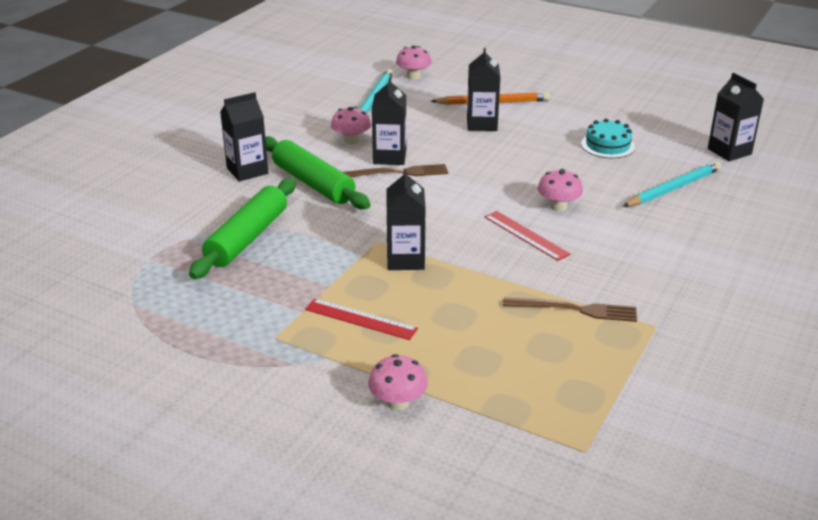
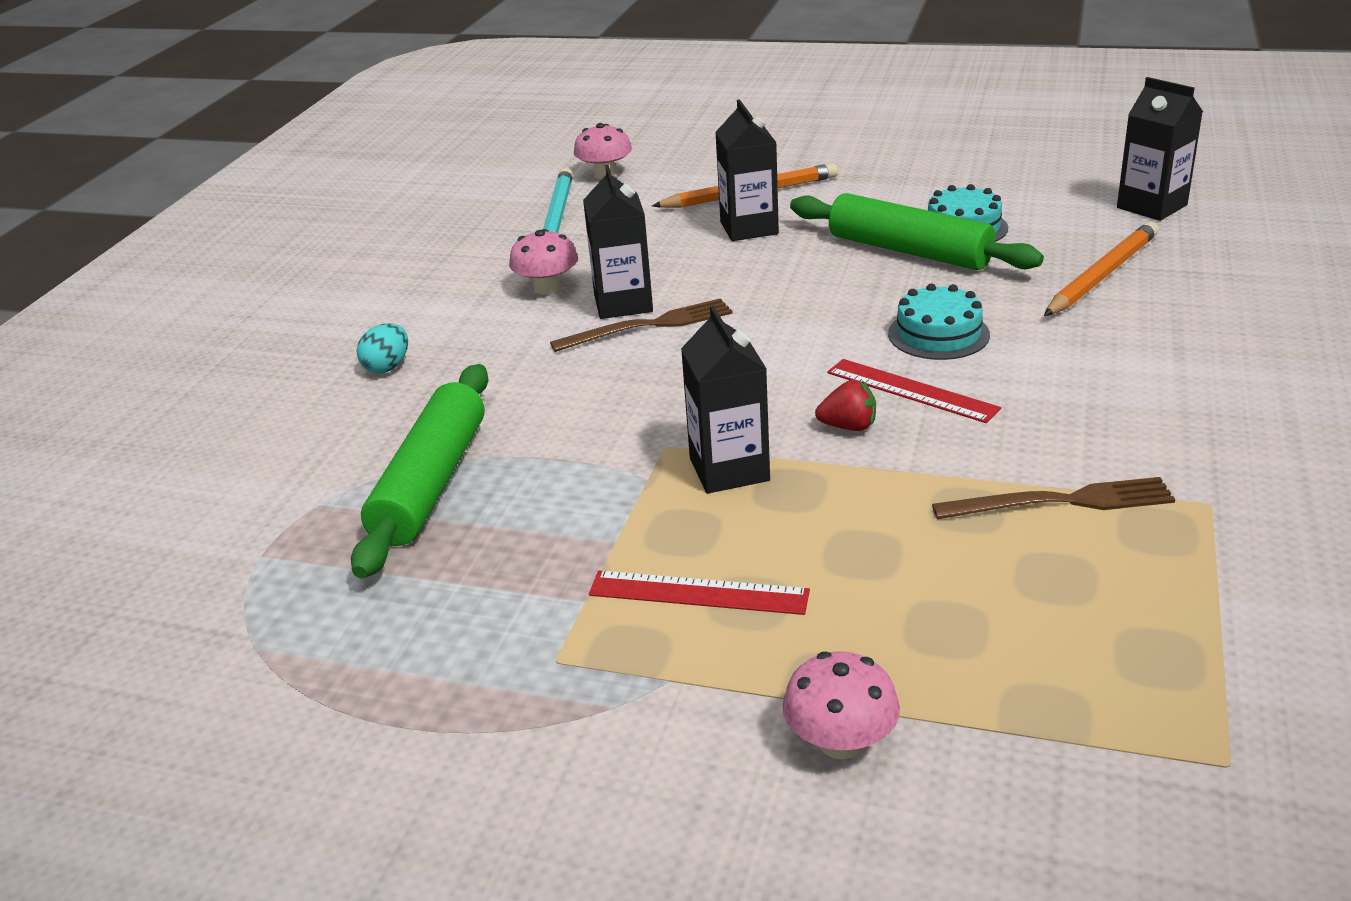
camera: 10 degrees left, 0 degrees up
(247, 171) = (387, 367): black carton -> turquoise egg
(313, 183) = (511, 368): green rolling pin -> green rolling pin (909, 251)
(481, 249) = (848, 426): none -> red strawberry
(558, 206) = (938, 334): pink mushroom -> turquoise cake
(673, 188) = (1102, 275): turquoise pencil -> orange pencil

